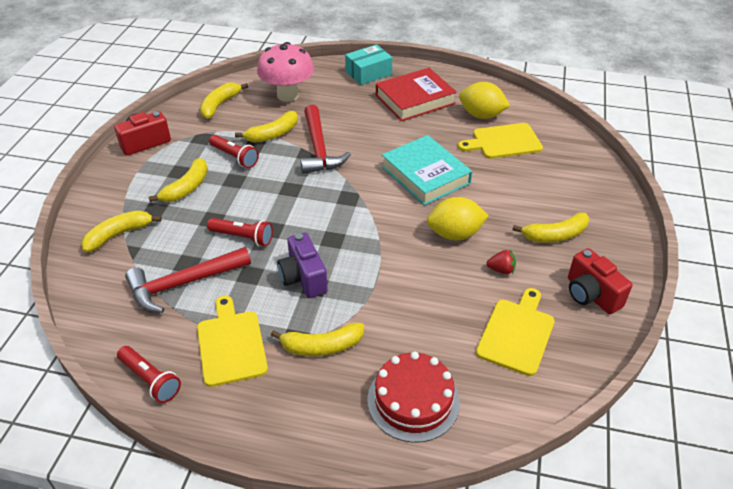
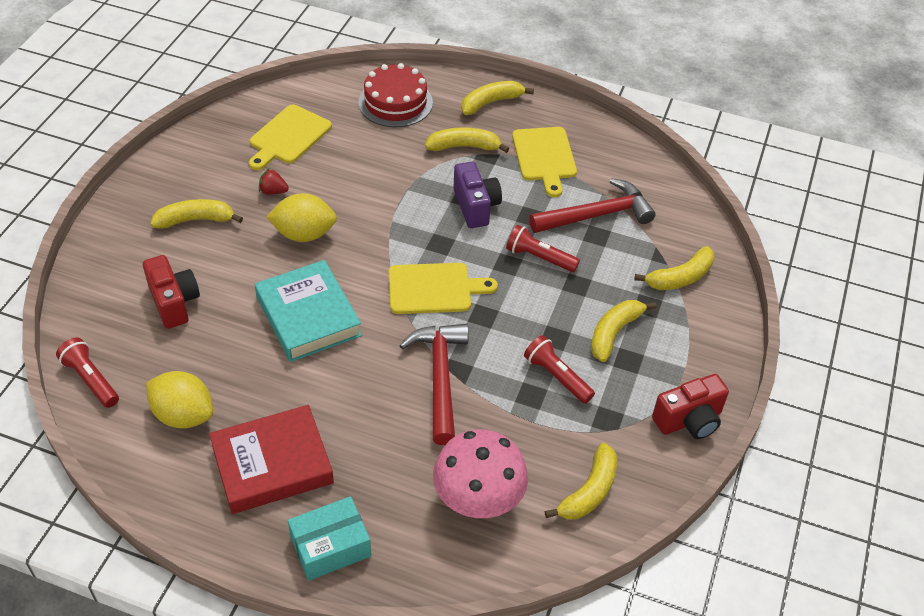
camera: 175 degrees left, 5 degrees up
(150, 380) = (610, 139): red flashlight -> red flashlight (91, 380)
(273, 134) = (504, 414): yellow banana -> yellow banana (491, 102)
(503, 142) = (179, 358): yellow cutting board -> yellow cutting board (434, 288)
(591, 295) = (200, 159): red camera -> red camera (174, 302)

